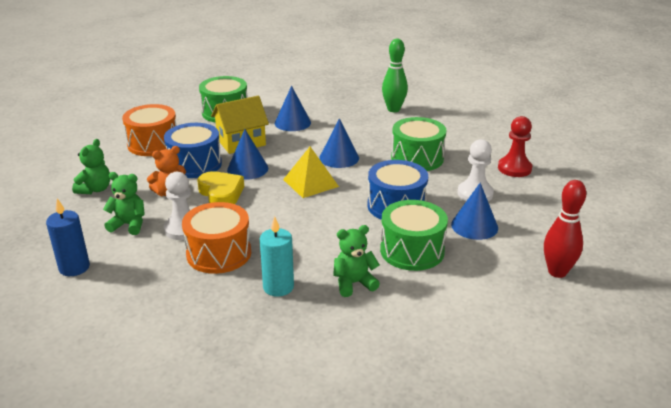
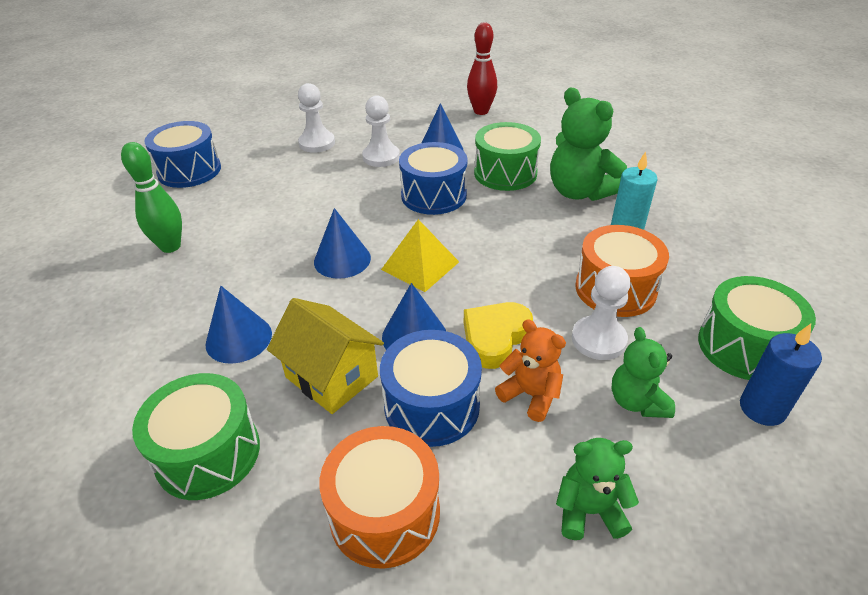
camera: 110 degrees left, 10 degrees up
(354, 283) = (579, 192): green teddy bear -> green teddy bear, size x1.70
(417, 158) = (318, 201): green drum -> green drum (744, 347)
(489, 118) = (189, 171): none -> blue drum
(514, 168) = (317, 143): red pawn -> white pawn

